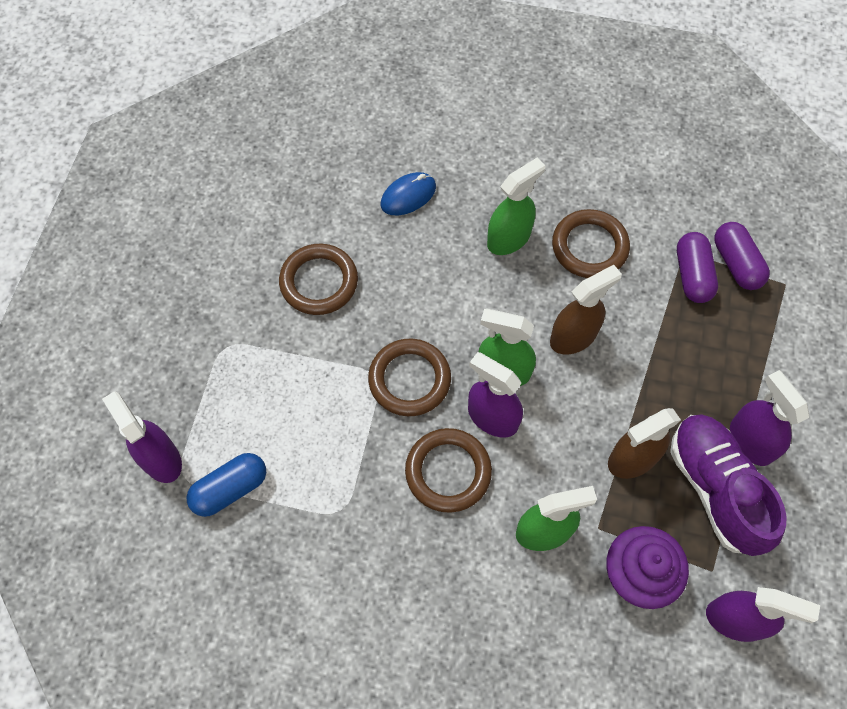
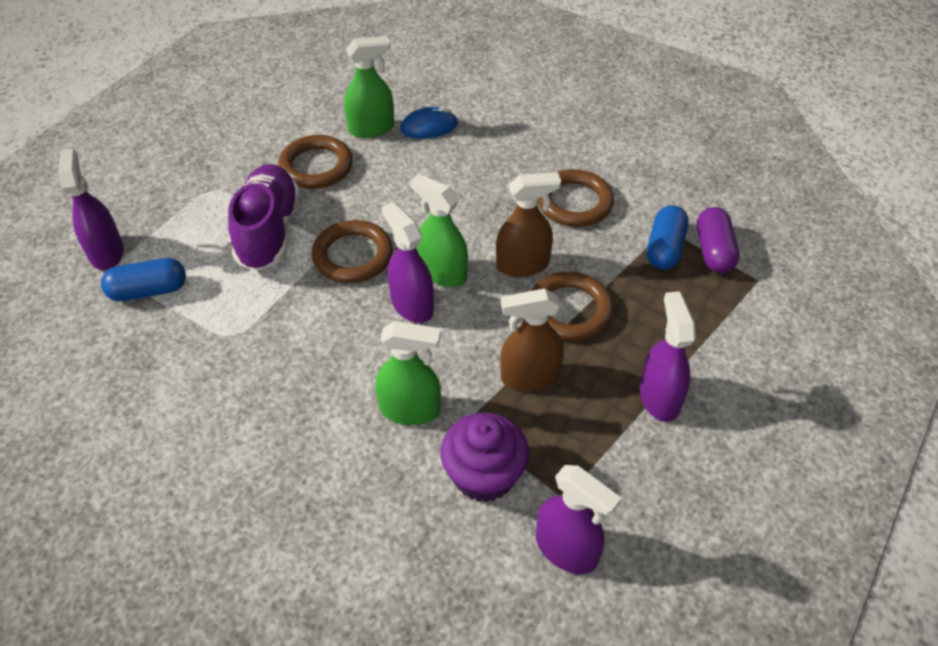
camera: 20 degrees right, 15 degrees down
(448, 472) = (347, 335): brown ring -> brown ring (569, 310)
(509, 238) = (502, 178): green spray bottle -> green spray bottle (371, 128)
(692, 275) = (664, 248): purple capsule -> blue capsule
(715, 488) = (602, 427): purple shoe -> purple shoe (269, 231)

